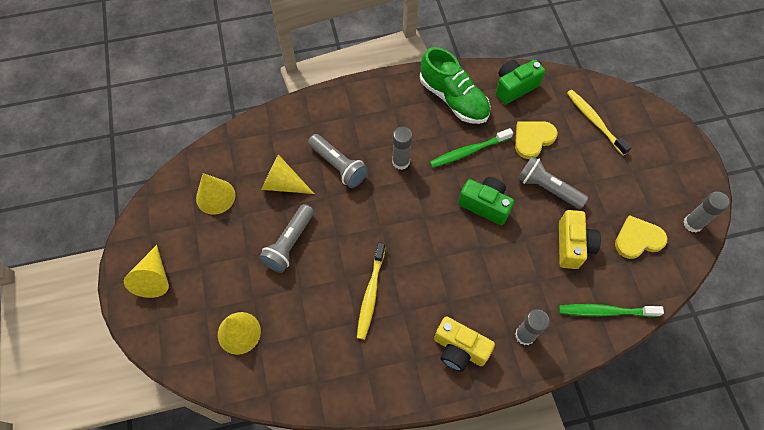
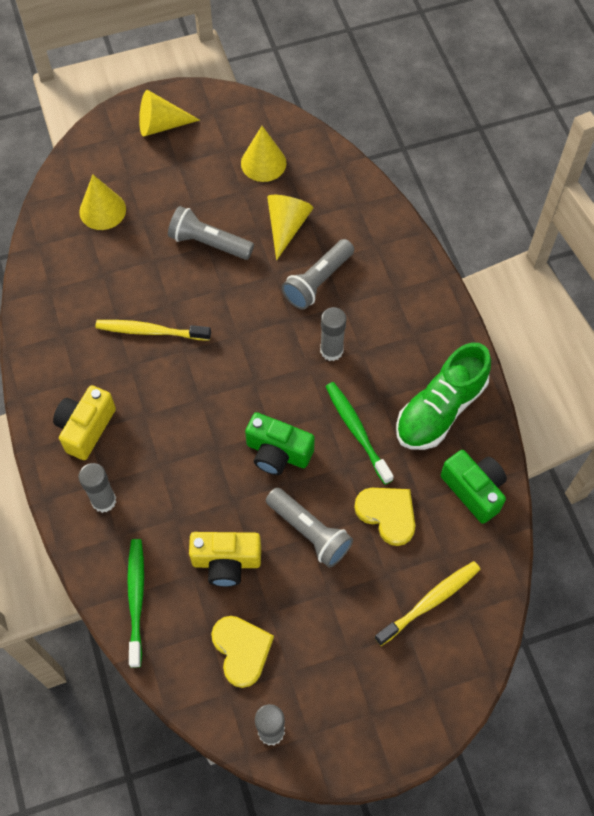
camera: 85 degrees right, 0 degrees up
(485, 205) = (277, 453): green camera -> green camera turned 90 degrees clockwise
(547, 188) = (309, 532): grey flashlight -> grey flashlight turned 105 degrees clockwise

